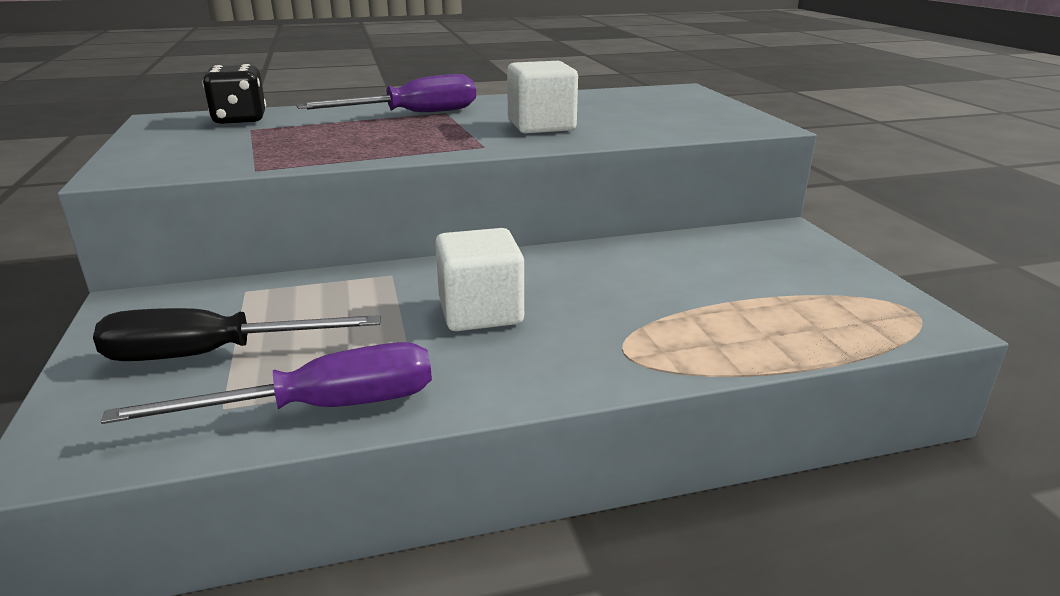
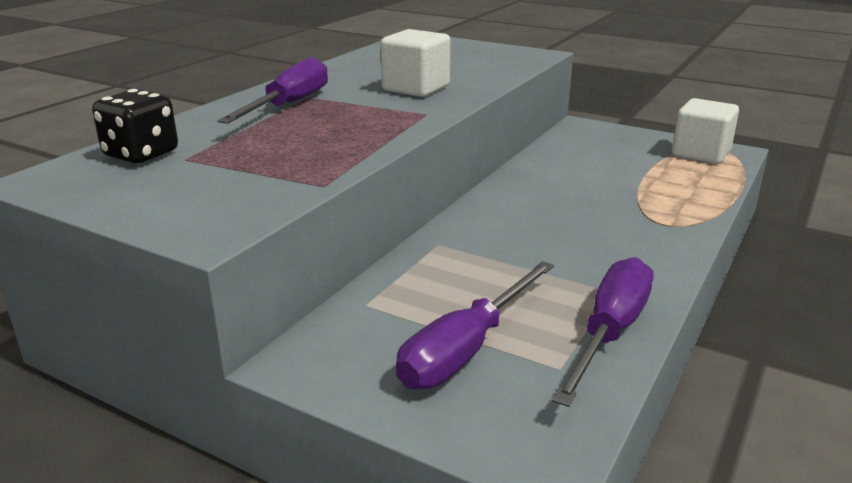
camera: 45 degrees left, 0 degrees up
(212, 354) = (466, 349): black screwdriver -> purple screwdriver
(480, 312) = (550, 239): white cube -> white cube (700, 153)

